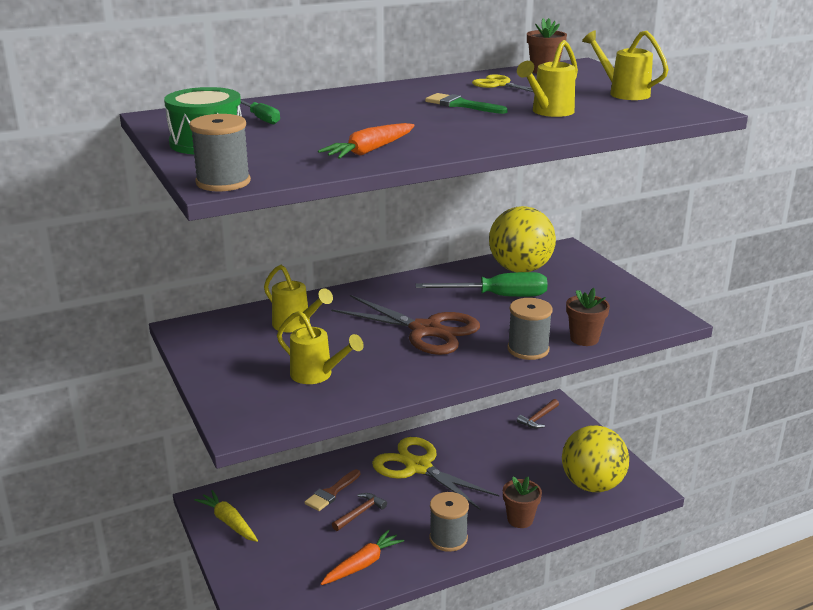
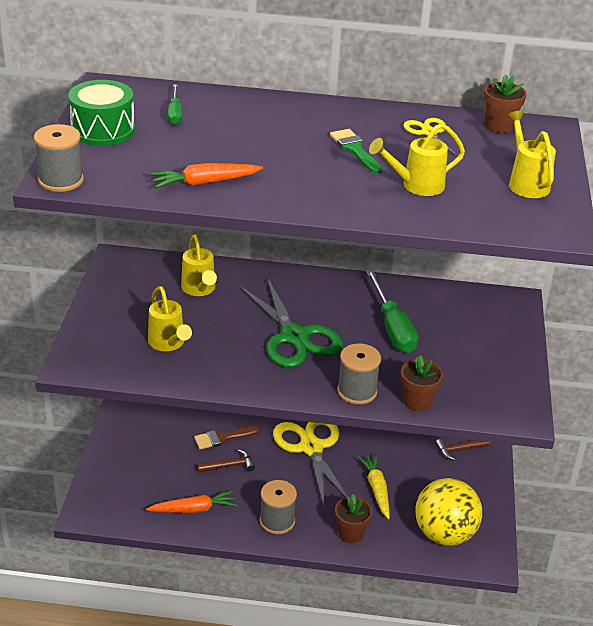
camera: 30 degrees right, 10 degrees up
(228, 522) = (128, 426): yellow carrot -> yellow carrot (376, 489)
(426, 330) = (294, 337): brown scissors -> green scissors
(497, 296) = (392, 327): green screwdriver -> green screwdriver turned 45 degrees clockwise
(520, 269) = (446, 306): yellow ball -> none

